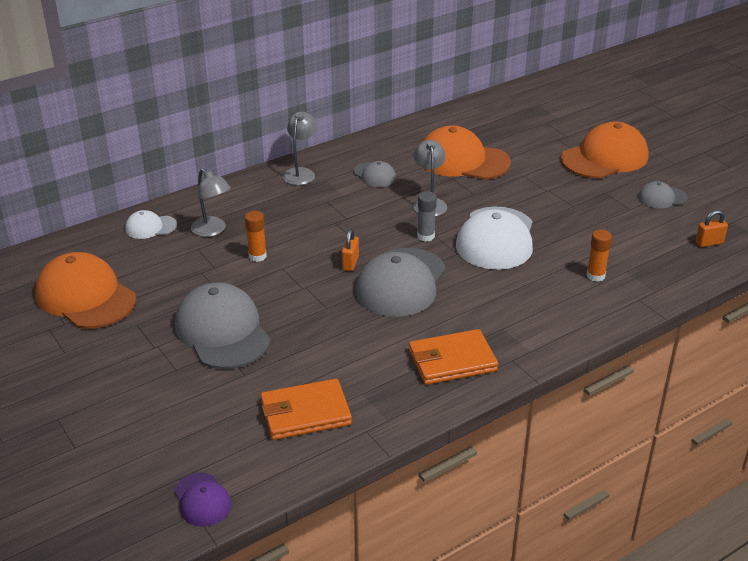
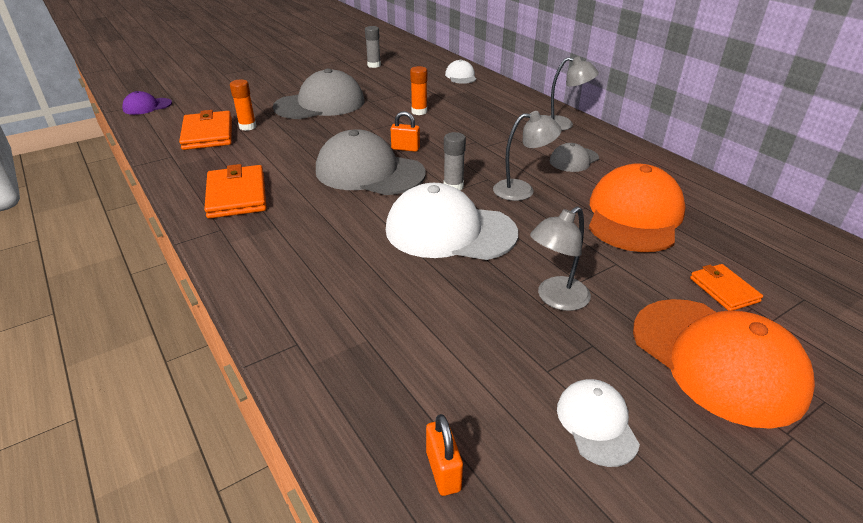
camera: 90 degrees right, 0 degrees up
(85, 296) = (374, 65): orange cap -> grey glue stick
(212, 230) = (457, 95): grey lamp -> grey lamp (556, 299)
(543, 144) = (724, 290): none -> orange wallet
(595, 276) = (360, 307): orange glue stick -> orange glue stick (248, 127)
(662, 198) = (596, 423): grey cap -> white cap

